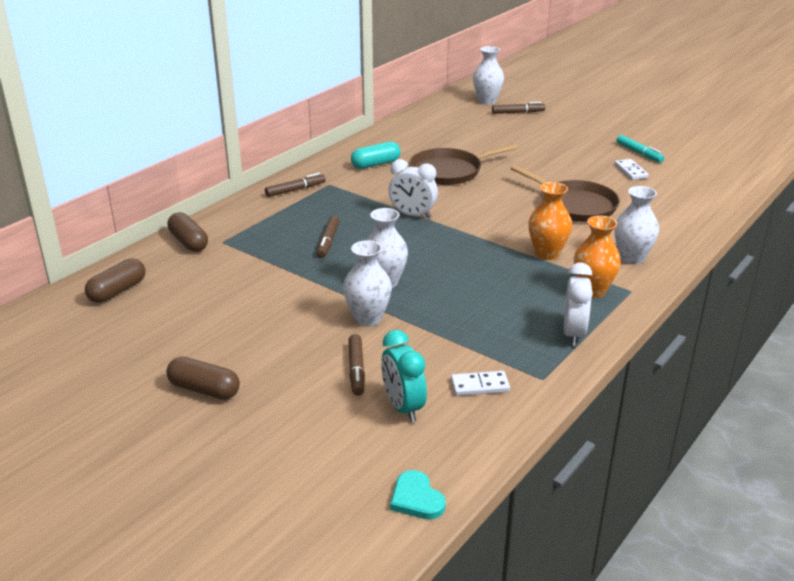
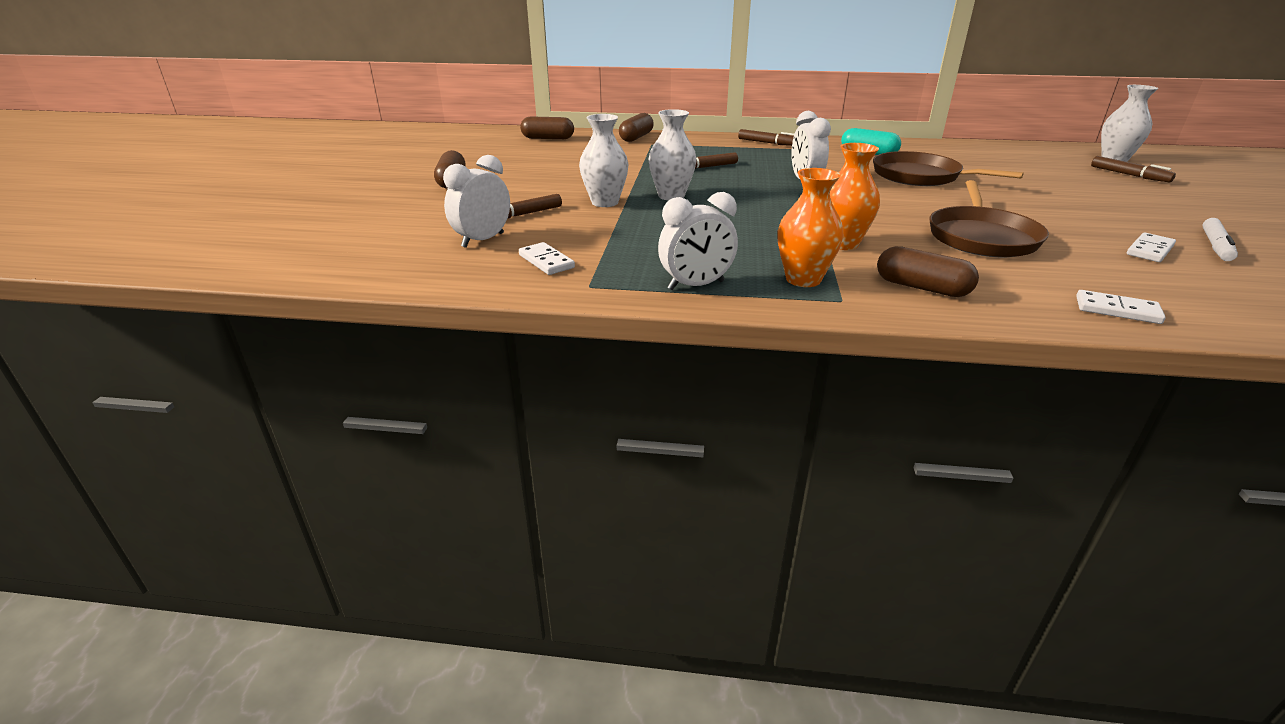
camera: 60 degrees right, 0 degrees up
(403, 407) = (483, 240): turquoise clock -> white clock
(416, 498) = (353, 271): turquoise heart -> none
(631, 258) = (922, 288): white vase -> brown capsule
(639, 153) = (1215, 246): turquoise marker -> white marker
(693, 219) = (1117, 310): none -> white domino

